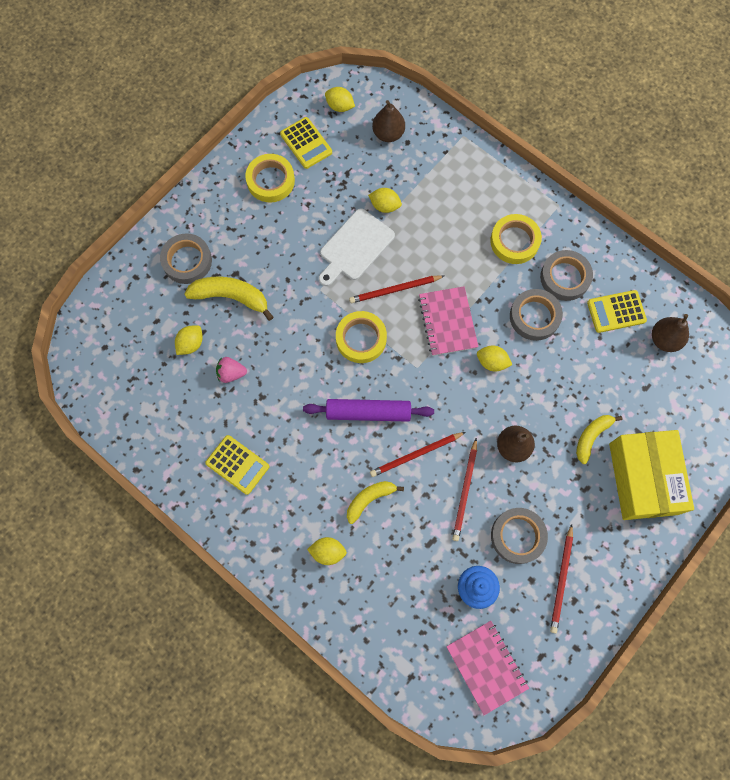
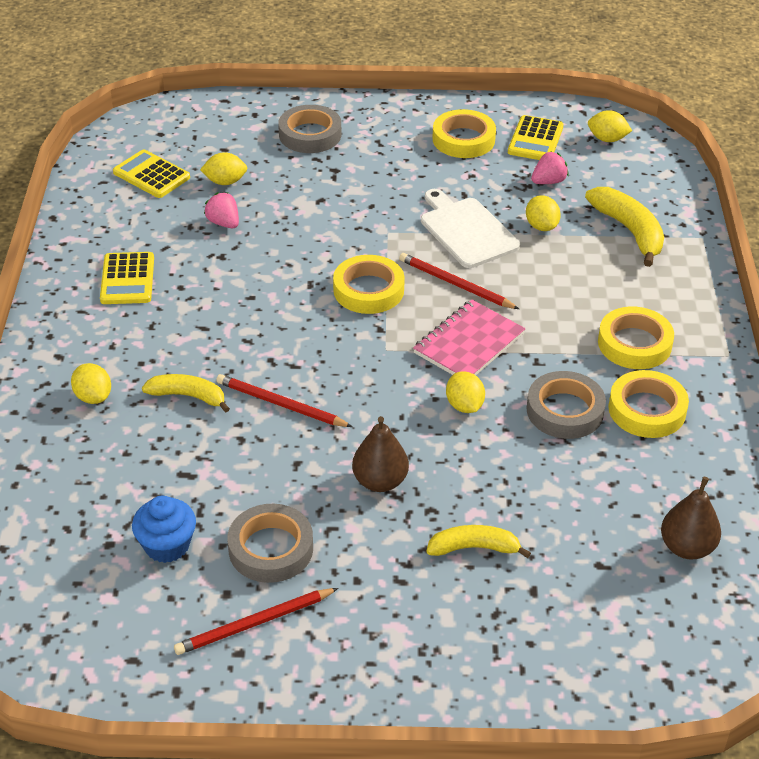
camera: 50 degrees right, 30 degrees down
(231, 297) = (306, 180): yellow banana -> yellow banana (629, 231)
(340, 106) = (607, 139): yellow lemon -> yellow lemon turned 60 degrees counterclockwise
(350, 169) = (548, 181): none -> pink strawberry
(355, 247) = (467, 230): white cutting board -> white cutting board turned 60 degrees clockwise
(368, 412) = (290, 340): purple rolling pin -> none
(388, 134) = (625, 185): brown pear -> none
(465, 491) = (279, 469): red pencil -> none
(487, 666) = (74, 612): pink notebook -> none
(565, 277) = (647, 410): grey tape -> yellow tape
(616, 311) = (664, 480): yellow calculator -> yellow calculator (151, 175)
(643, 478) = (476, 632): yellow box -> none

